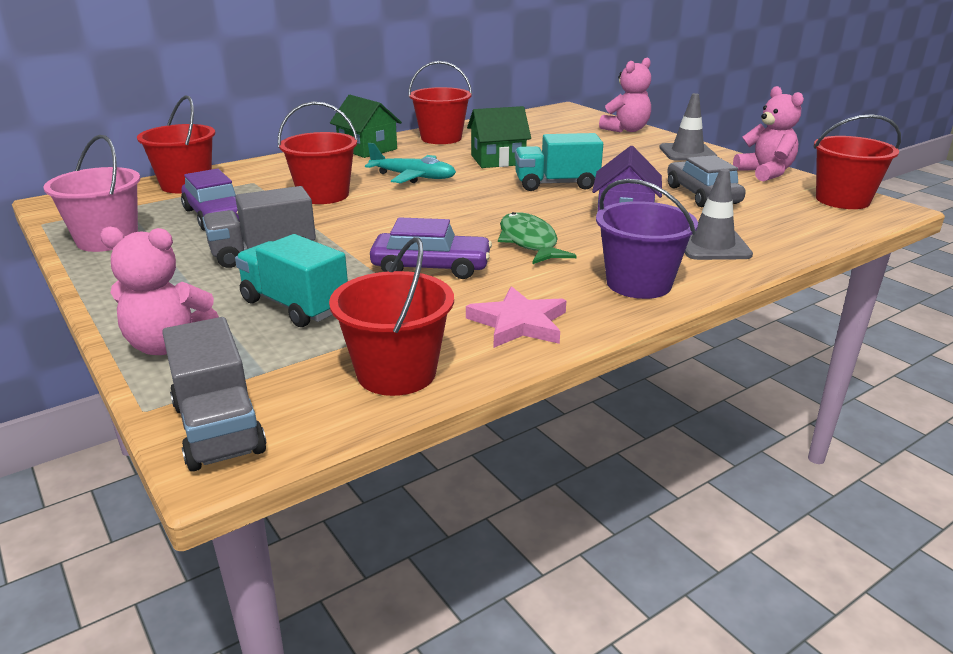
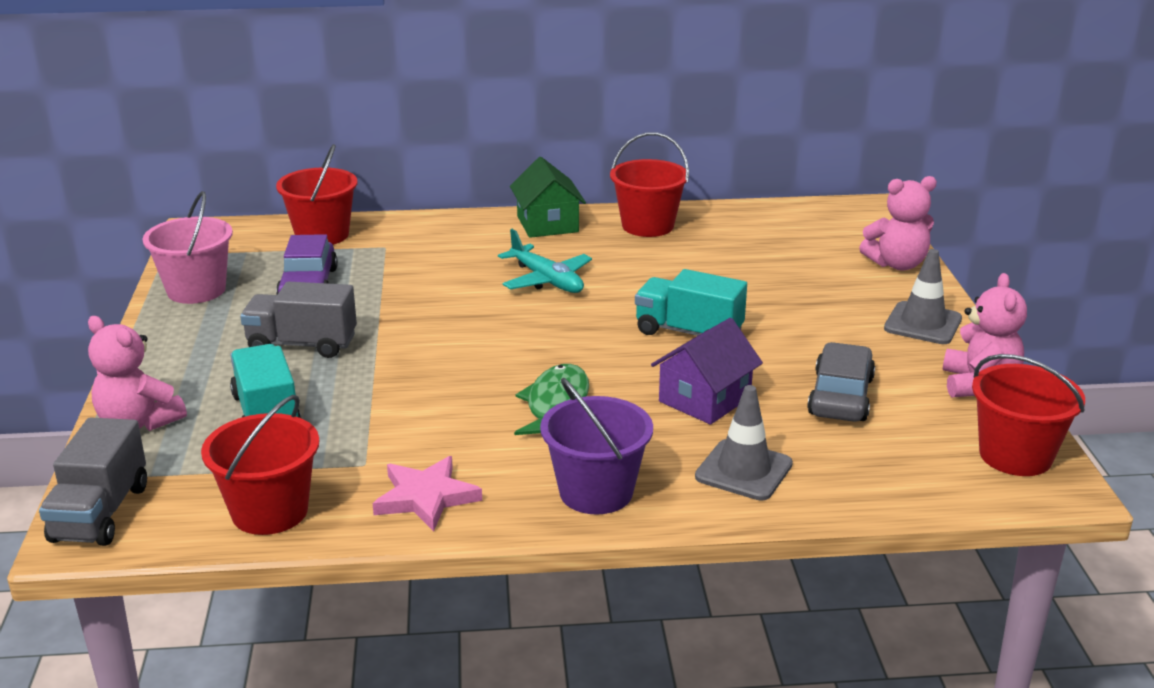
camera: 30 degrees right, 0 degrees up
(323, 195) = (430, 283): red bucket -> none
(431, 267) = (426, 407): purple car -> none
(498, 160) = (670, 277): green house -> none

